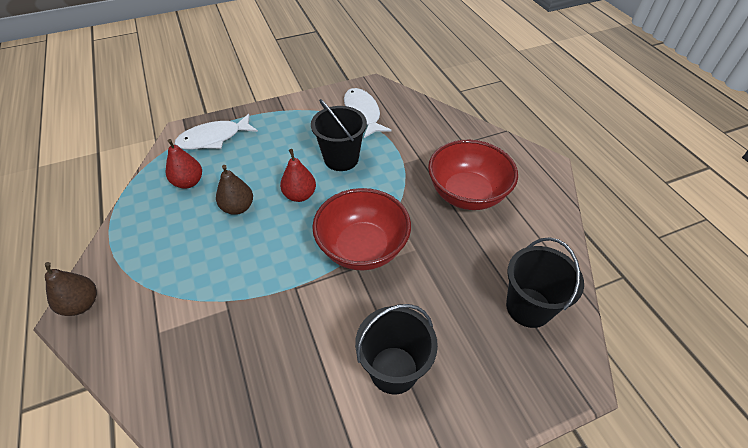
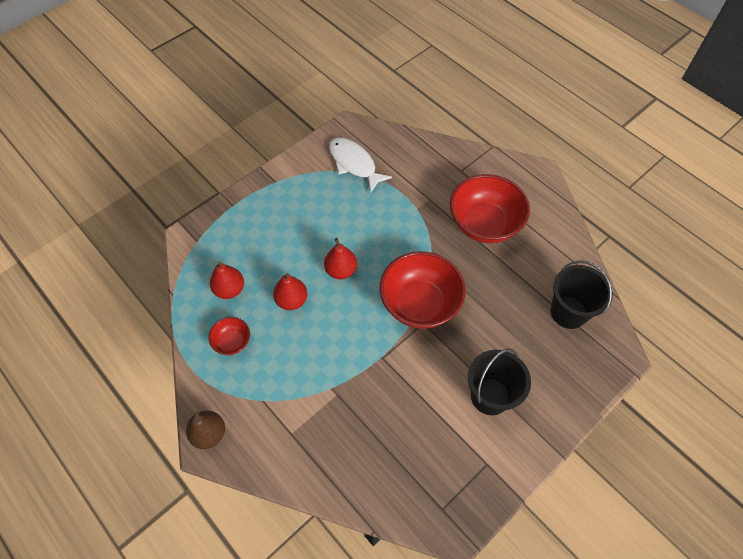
camera: 20 degrees left, 10 degrees up
(161, 227) = (232, 342): none -> red bowl
(213, 138) = (224, 235): white fish -> none
(238, 207) = (291, 300): brown pear -> red pear
(341, 159) = (359, 221): black bucket -> none

